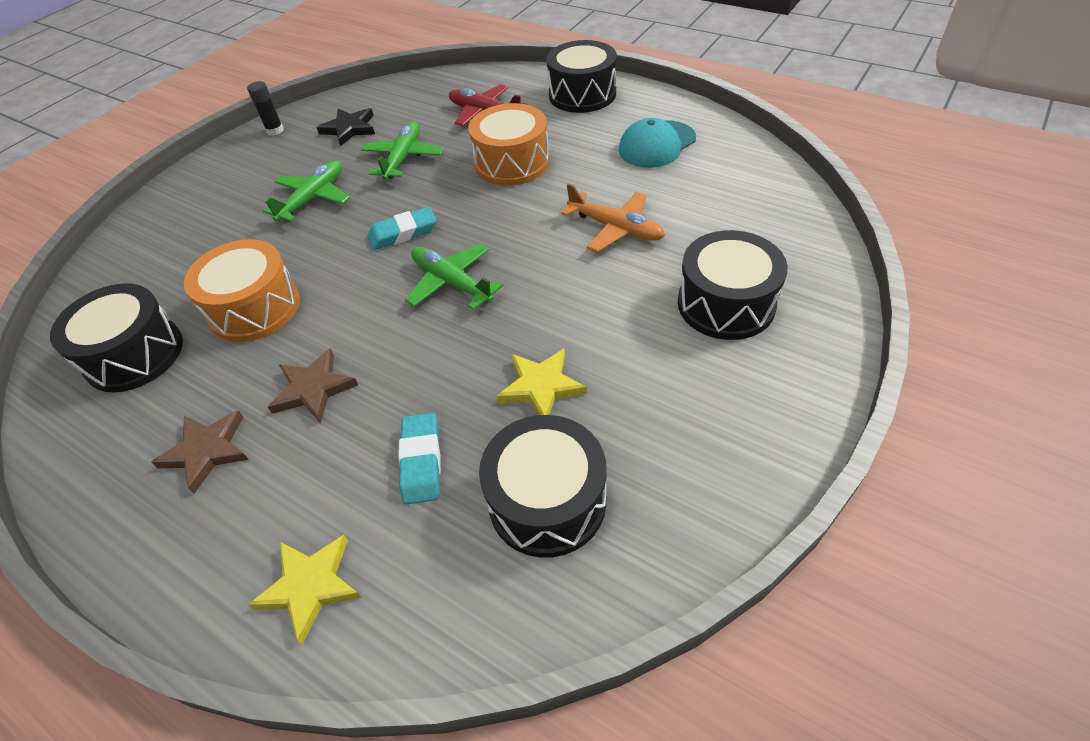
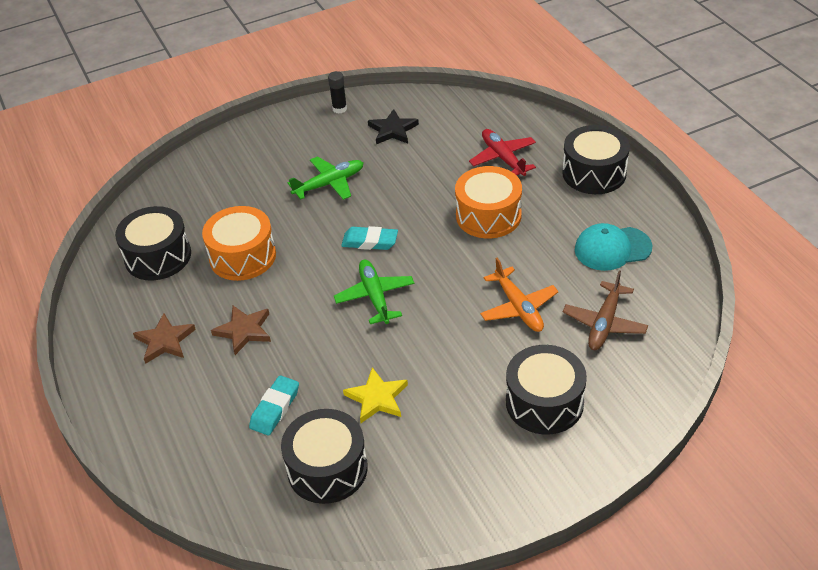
camera: 30 degrees right, 5 degrees down
(310, 586) = (174, 446): yellow star -> none
(403, 158) = (413, 176): green plane -> none
(711, 207) = (604, 323): none -> brown plane

